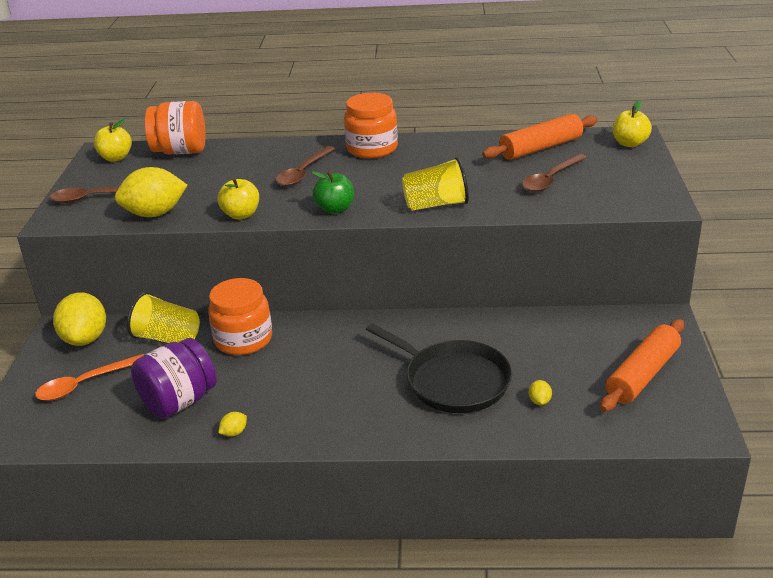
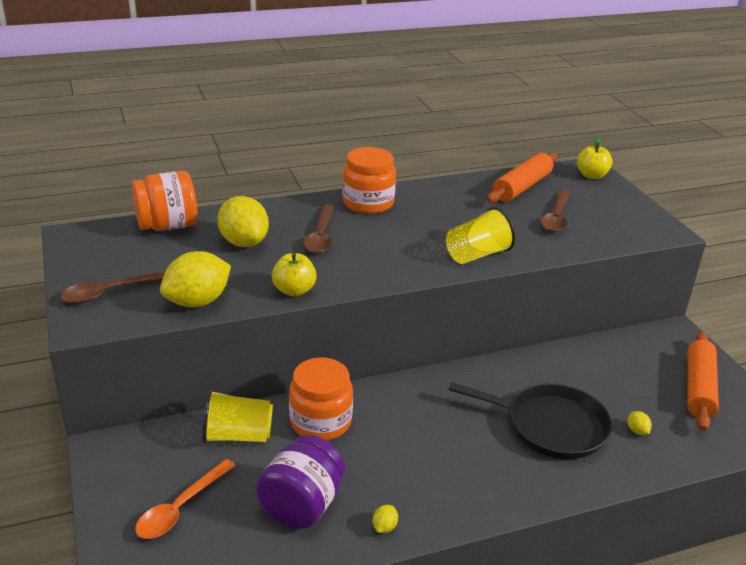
camera: 25 degrees left, 0 degrees up
(85, 339) = (143, 454): yellow lemon -> yellow lemon (244, 242)
(116, 158) = (97, 241): yellow apple -> none
(335, 209) = (385, 272): green apple -> none

